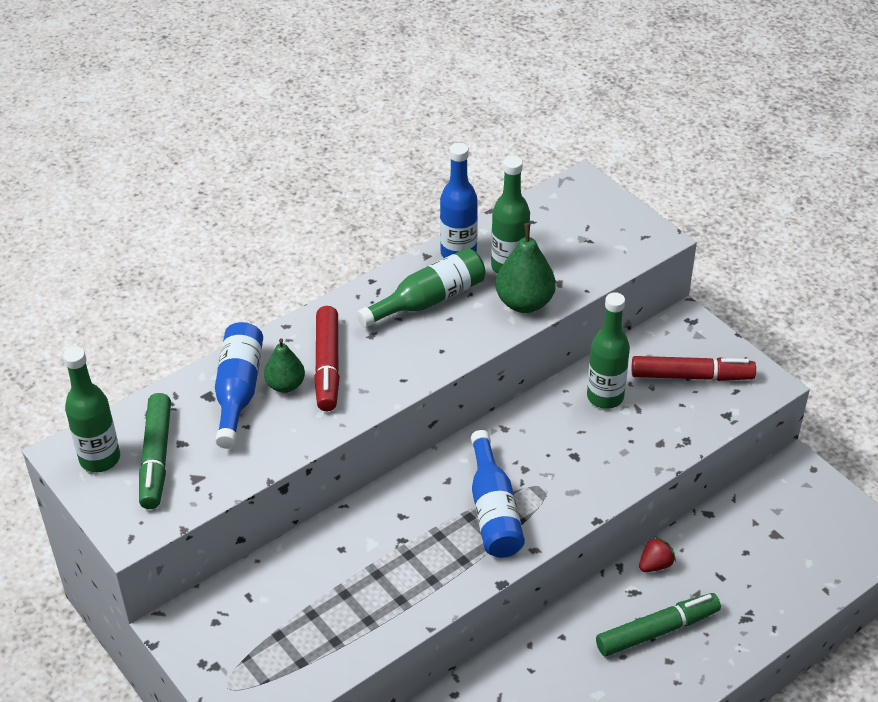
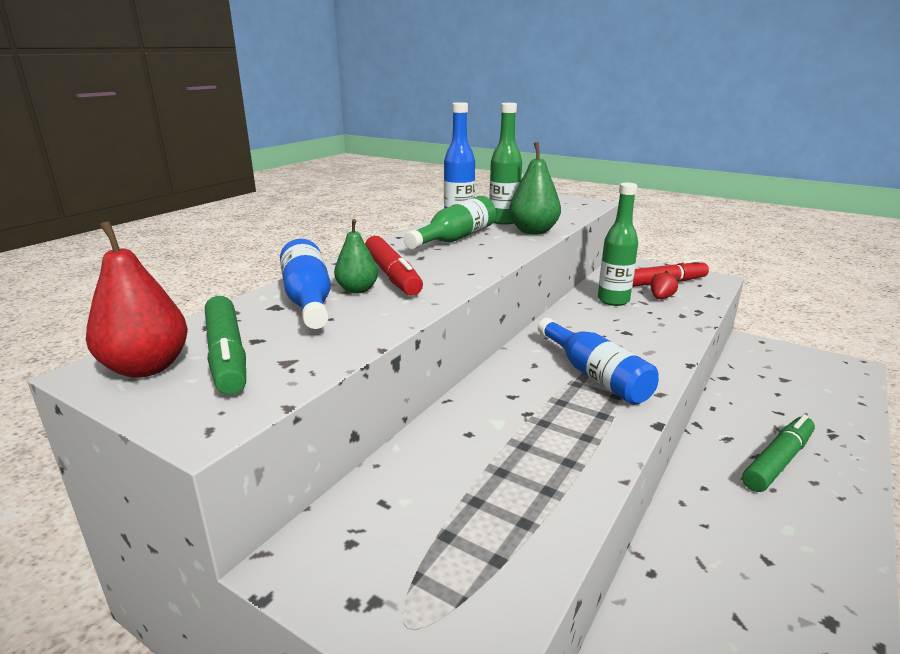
camera: 20 degrees left, 20 degrees down
(100, 459) = (147, 367): green bottle -> red pear
(655, 565) = (722, 416): red strawberry -> red strawberry (661, 298)

